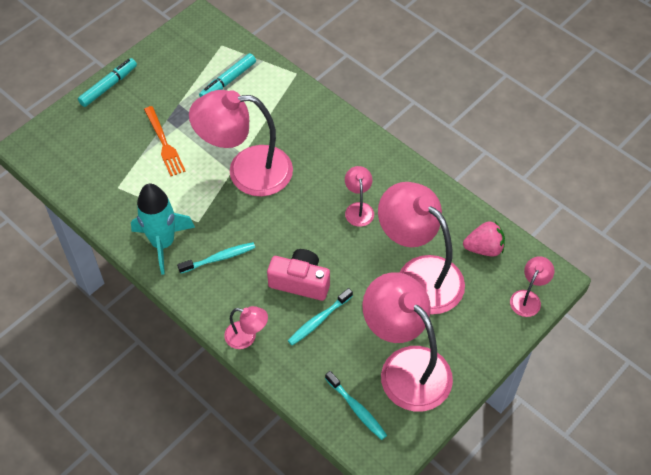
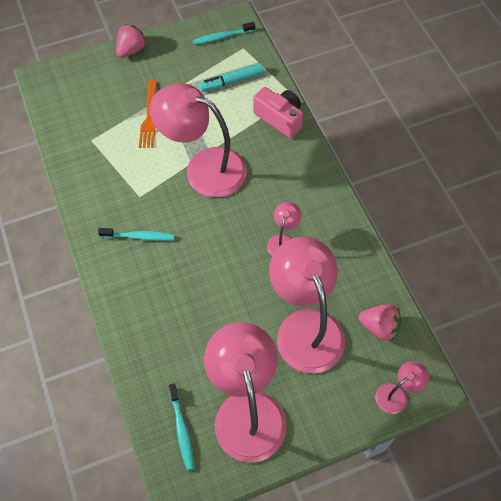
camera: 25 degrees right, 5 degrees up
(108, 86) = (131, 50): turquoise marker -> pink strawberry
(163, 243) = (100, 204): turquoise rocket -> none
(247, 337) = (123, 318): pink lamp -> none
(300, 282) = (196, 287): pink camera -> pink camera (279, 118)
(319, 320) = (193, 330): turquoise toothbrush -> turquoise toothbrush (222, 37)

